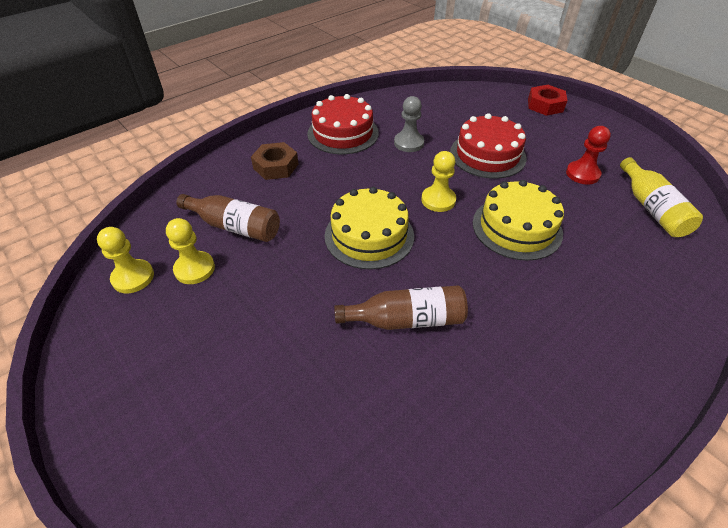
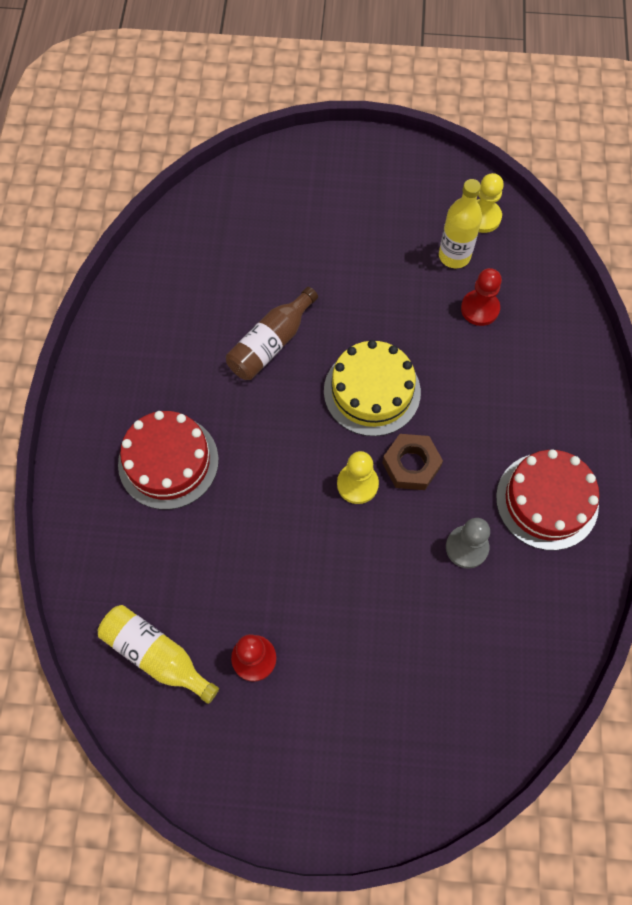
camera: 135 degrees right, 20 degrees up
(194, 269) = (454, 256): yellow pawn -> yellow bottle
(235, 226) = (480, 309): brown bottle -> red pawn
(276, 166) = (541, 395): brown nut -> brown nut (411, 465)
(487, 155) = (372, 603): red cake -> red cake (168, 462)
(517, 227) = (262, 509): yellow cake -> none
(545, 105) = (391, 793): red nut -> none

